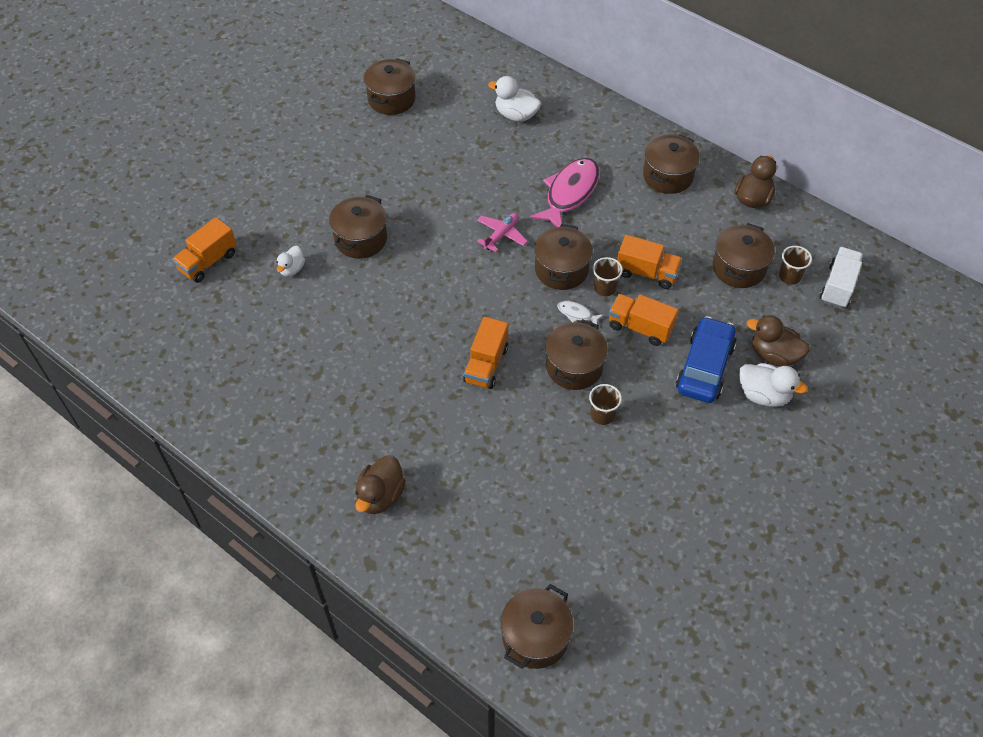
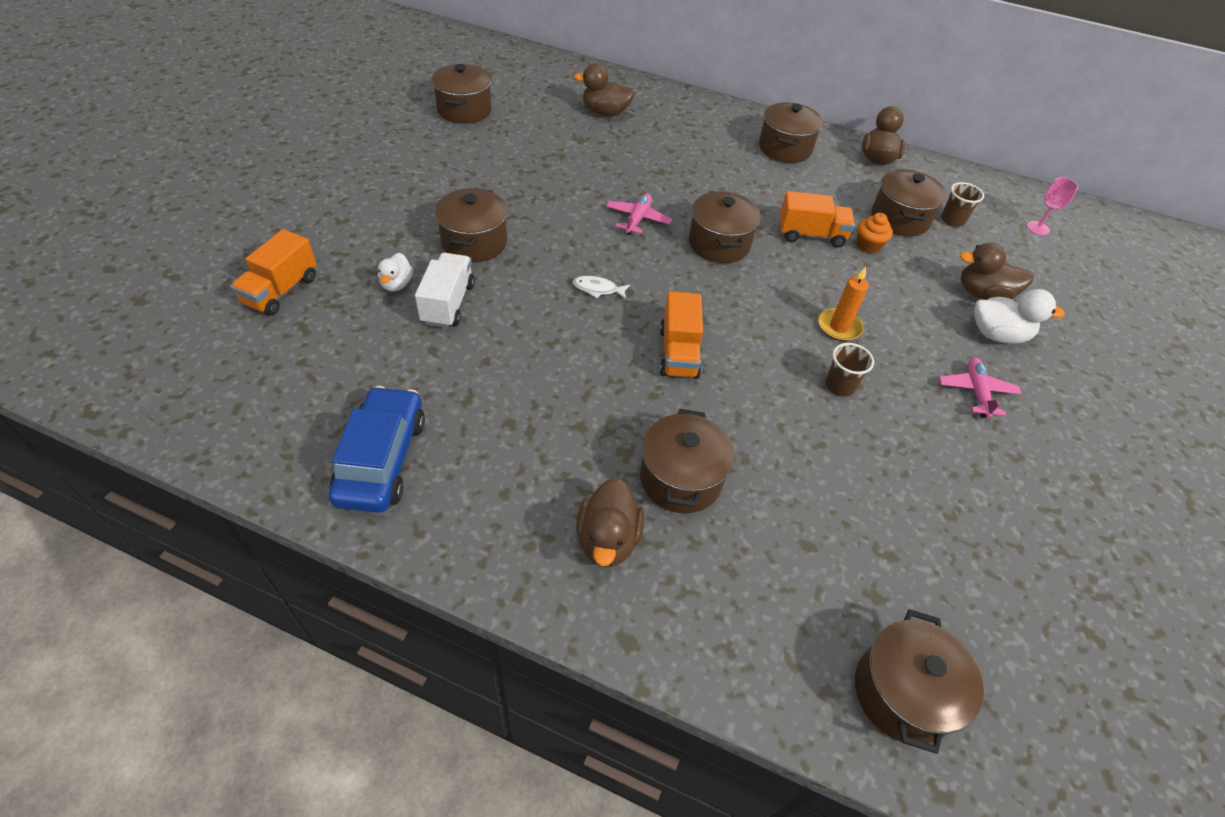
camera: 20 degrees left, 5 degrees down
(516, 115) = (605, 112): white duck -> brown duck
(570, 193) = (693, 173): pink fish -> none
(574, 367) = (781, 339): brown pot -> brown pot (680, 479)
(577, 314) = (757, 284): white fish -> white fish (598, 289)
(604, 288) = (774, 255): brown cup -> none
(627, 364) = (839, 327): none -> orange candle
(640, 327) = (832, 288): orange truck -> none
(694, 291) = (868, 246): none -> orange cupcake
(704, 367) = (921, 317): blue car -> blue car (382, 459)
(714, 441) = (976, 392): none -> pink plane
(838, 286) = (1003, 223): white truck -> white truck (448, 304)
(870, 297) = (1037, 228): none -> pink goblet

